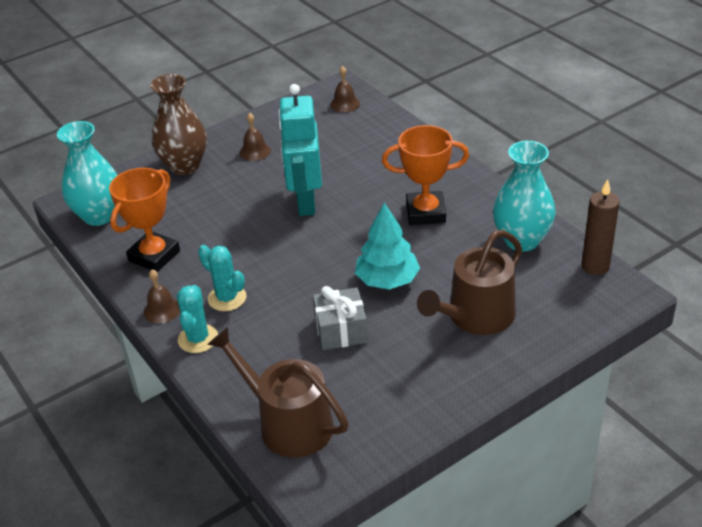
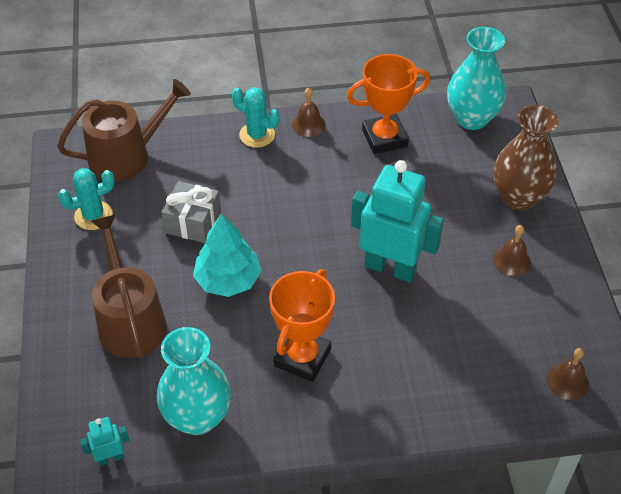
camera: 115 degrees right, 10 degrees up
(154, 256) = (384, 138): orange trophy -> orange trophy turned 75 degrees counterclockwise
(227, 298) = (291, 166): turquoise cactus -> turquoise cactus (93, 216)
(595, 266) = (110, 458): brown candle -> turquoise robot

